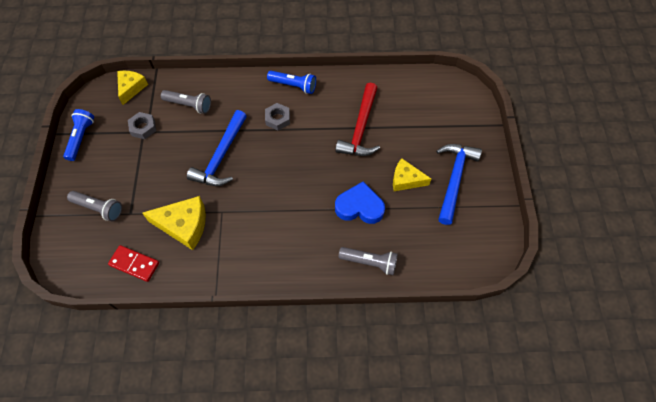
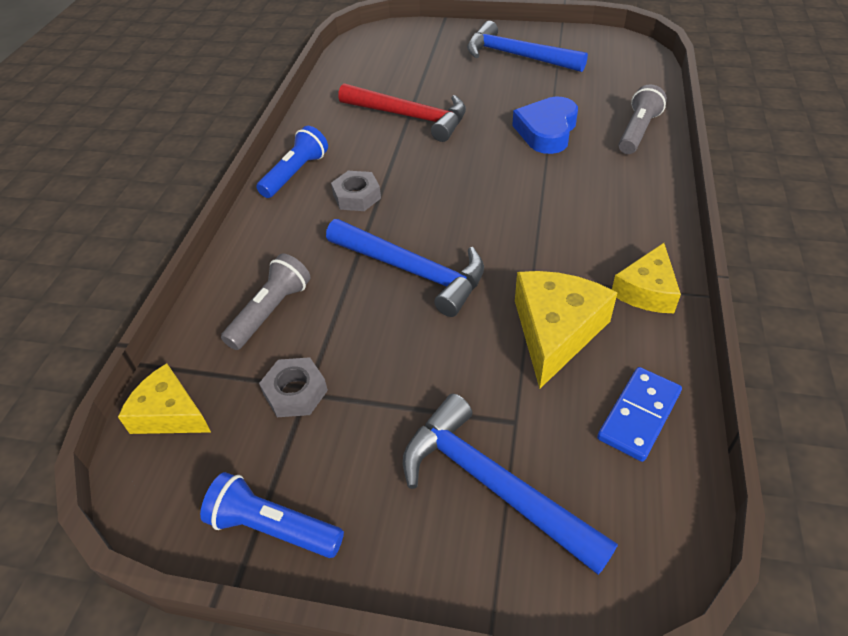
camera: 75 degrees left, 15 degrees down
(99, 208) = (492, 485): grey flashlight -> blue hammer
(134, 264) = (639, 415): red domino -> blue domino
(406, 180) = (509, 90): yellow cheese -> yellow cheese (646, 291)

